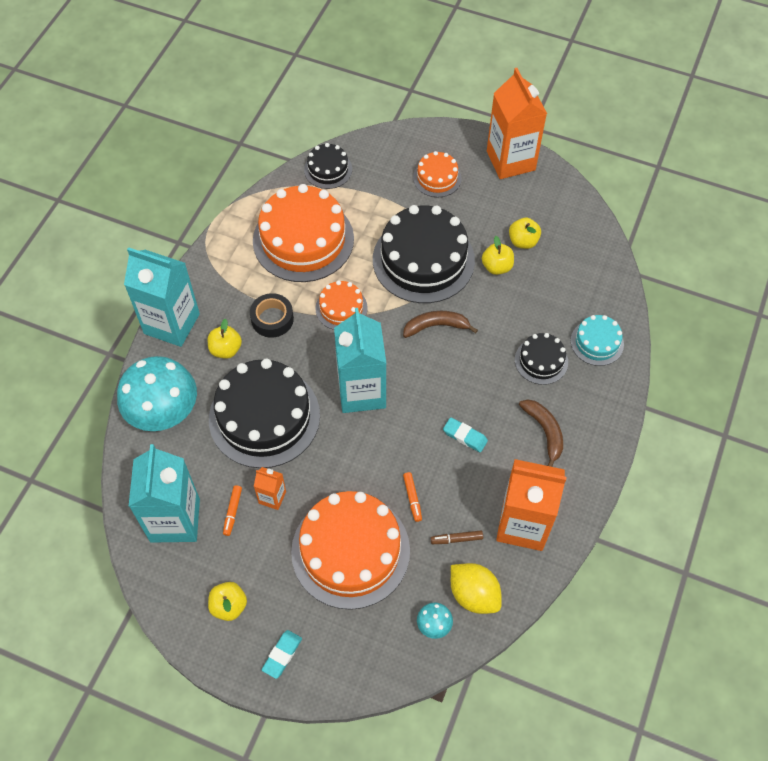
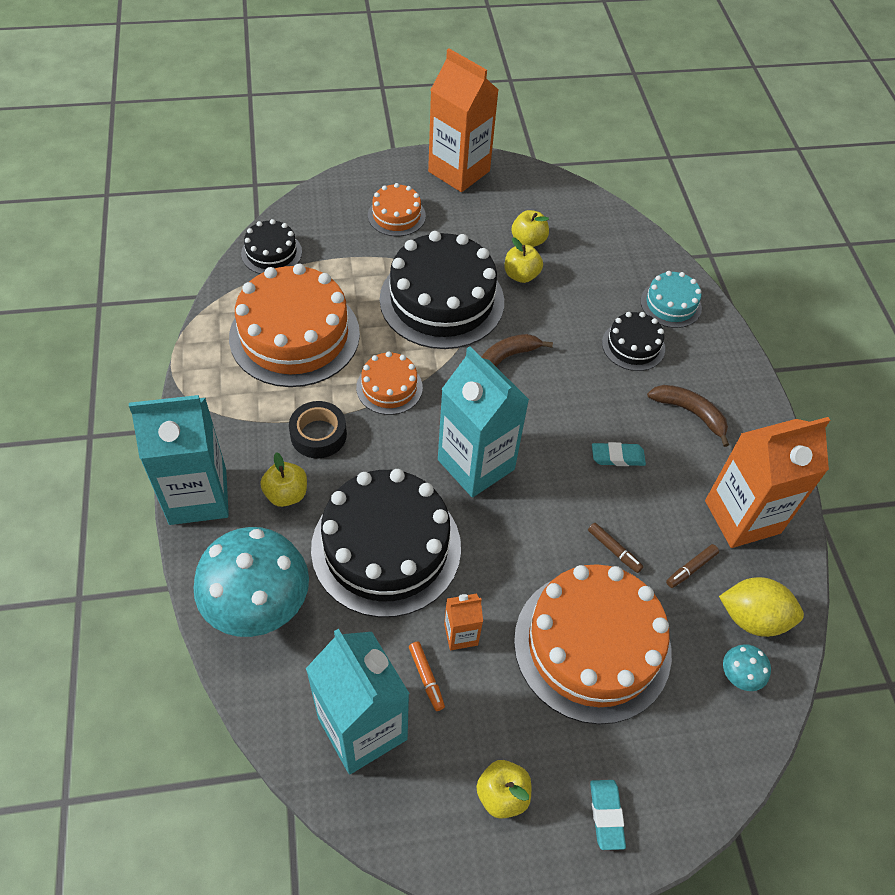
camera: 35 degrees left, 5 degrees down
(412, 498) = (614, 550): orange marker -> brown marker

